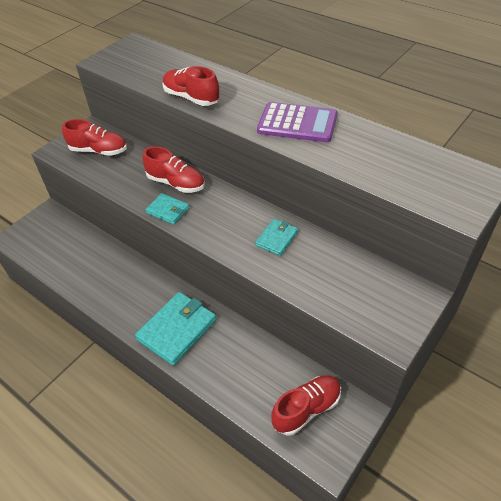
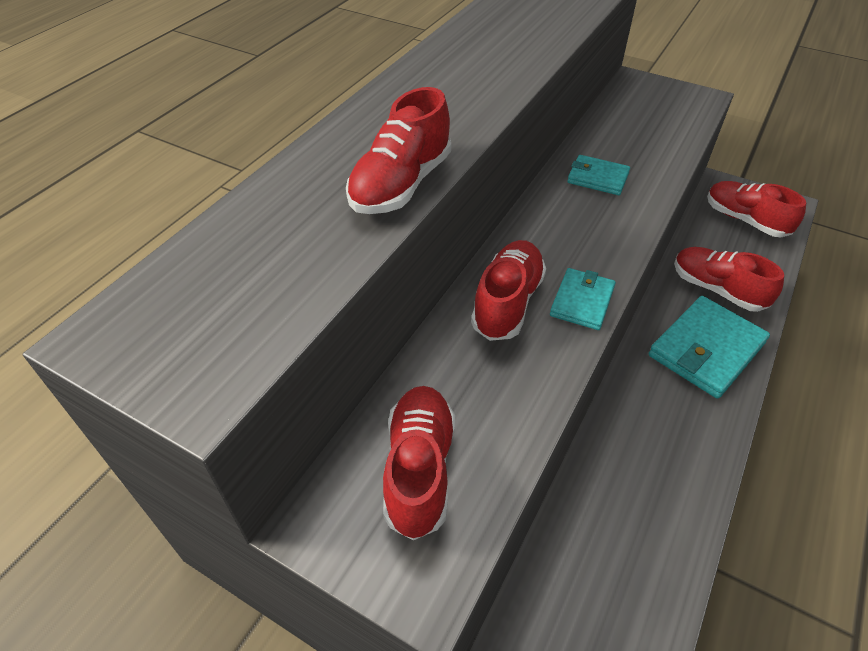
camera: 100 degrees left, 0 degrees up
(177, 329) = (706, 349): turquoise wallet -> turquoise wallet turned 75 degrees counterclockwise
(228, 356) = (717, 289): none -> red shoe
(297, 123) = (467, 71): purple calculator -> none

